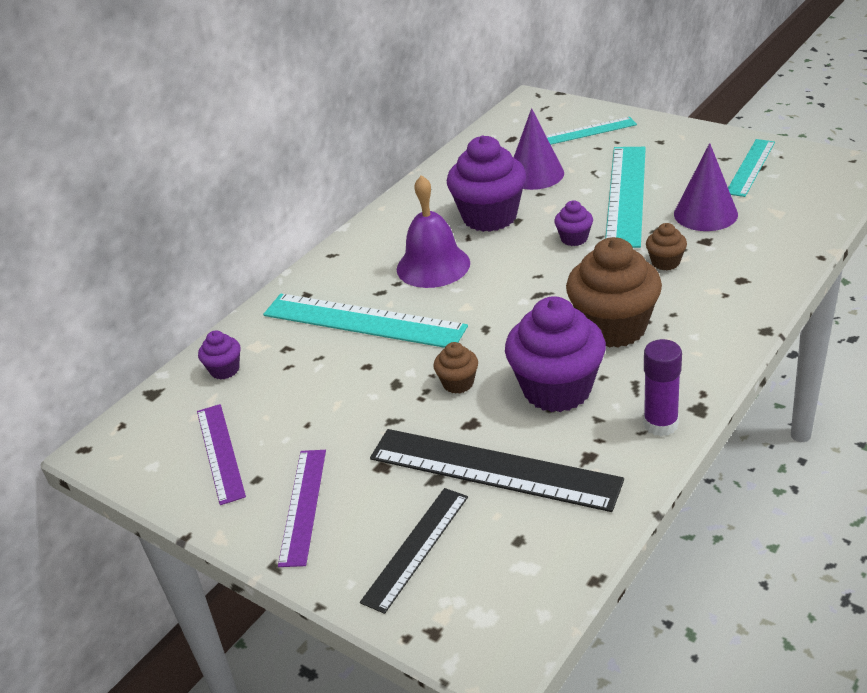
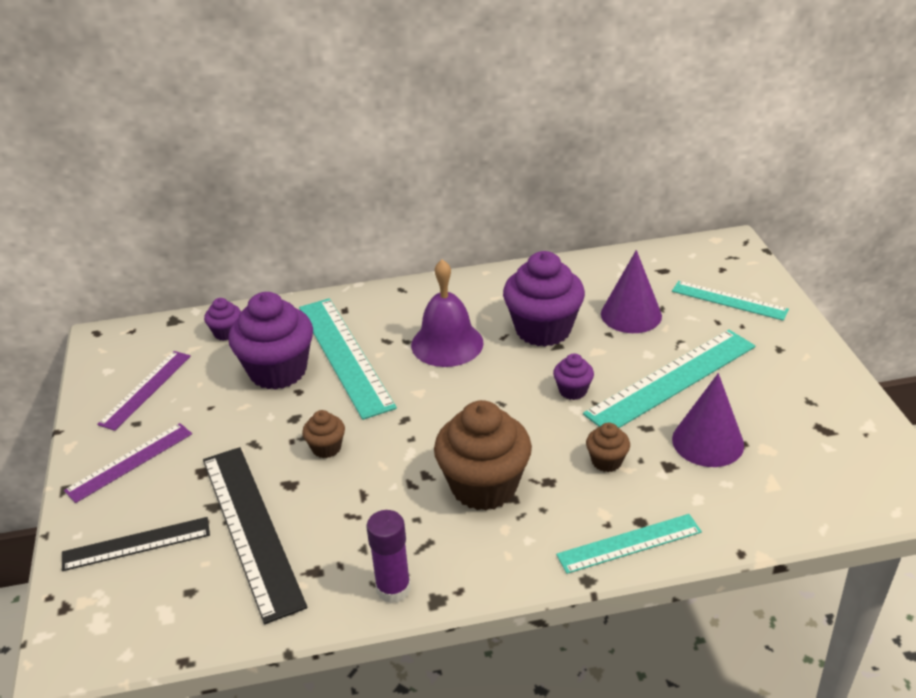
camera: 40 degrees right, 0 degrees up
(557, 389) = (374, 504): purple cupcake -> purple cupcake (278, 371)
(750, 167) = (818, 426): turquoise ruler -> turquoise ruler (629, 543)

